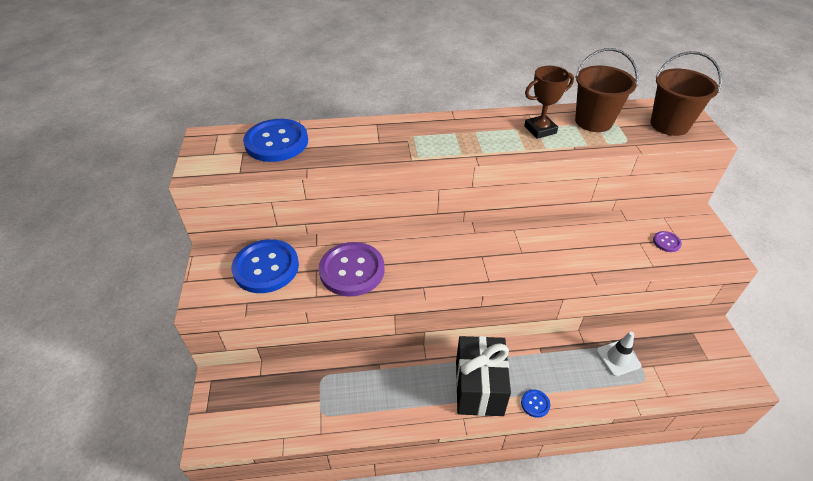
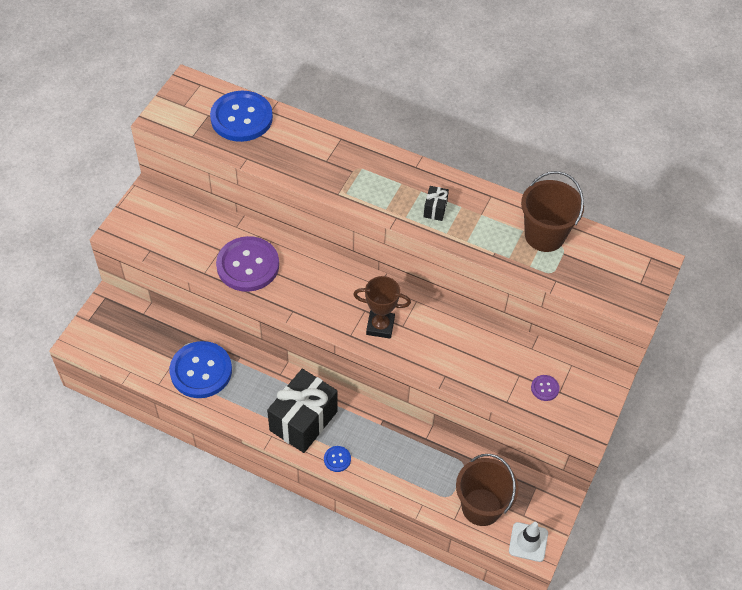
camera: 30 degrees right, 10 degrees up
(266, 267) = (183, 226): blue button -> blue button (201, 371)
(499, 138) = (435, 209): none -> black gift
(540, 130) = (482, 219): brown trophy -> brown trophy (380, 326)
(618, 358) = (443, 467): white traffic cone -> white traffic cone (528, 542)
(669, 125) = (615, 276): brown bucket -> brown bucket (481, 507)

